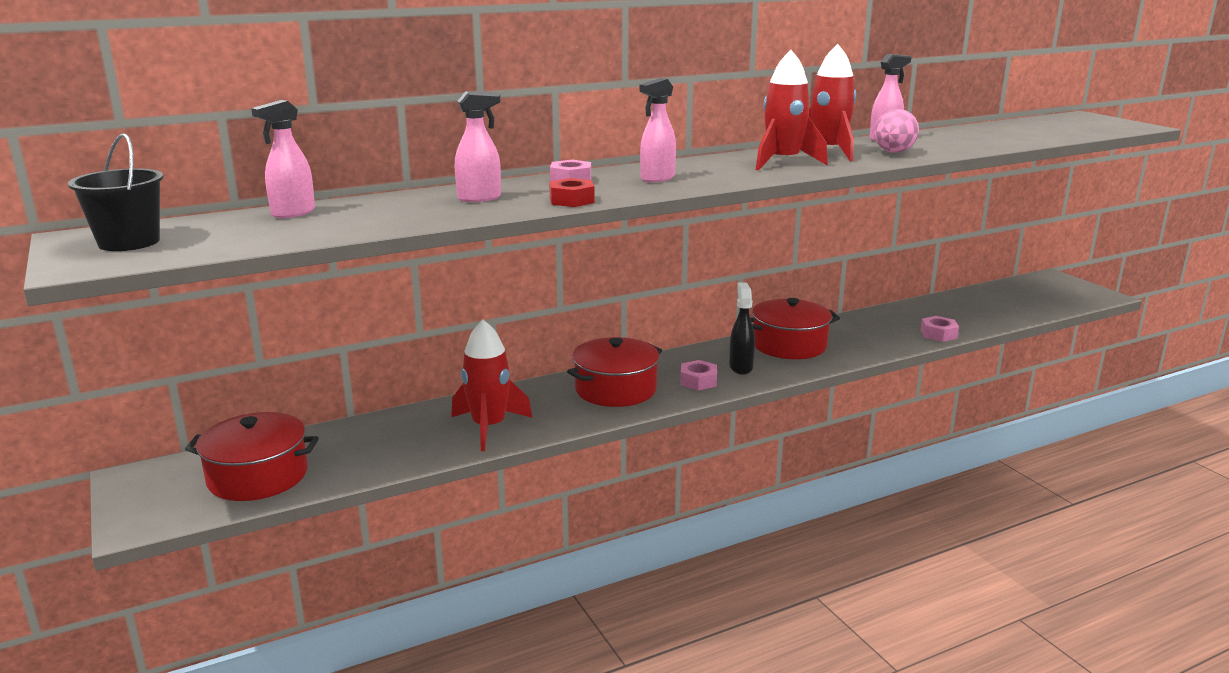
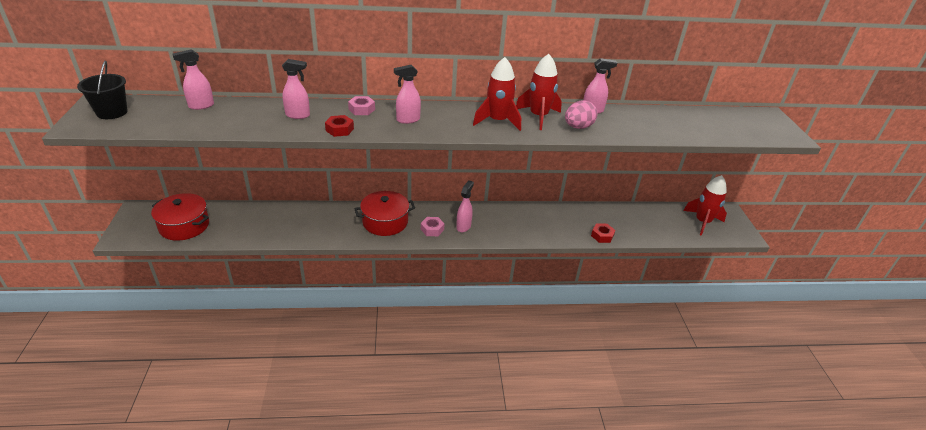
camera: 20 degrees right, 15 degrees up
(489, 427) = (304, 228): red rocket -> red rocket (702, 222)
(740, 367) = (463, 226): black spray bottle -> pink spray bottle
(789, 345) = (506, 218): red pot -> none
(938, 334) = (602, 236): pink nut -> red nut

